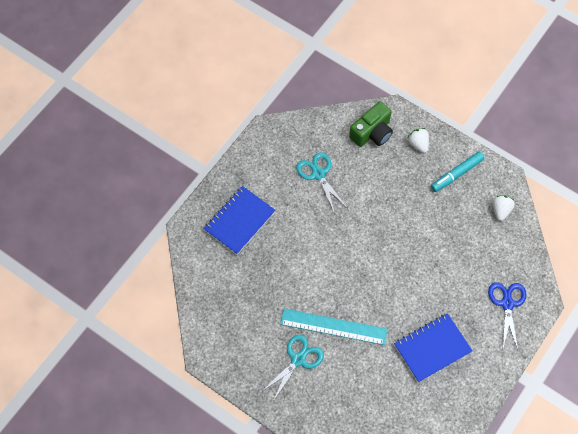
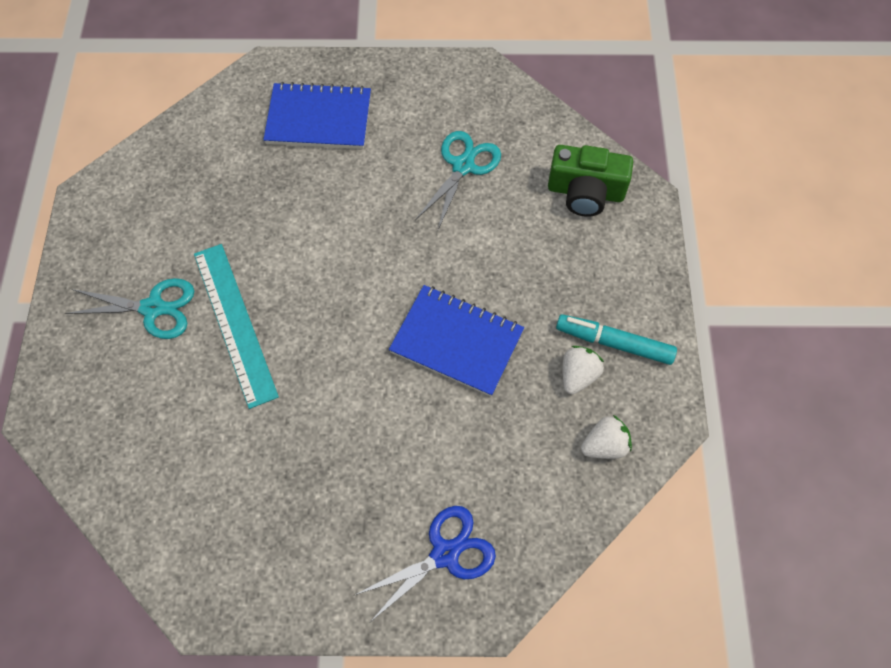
camera: 55 degrees right, 0 degrees up
(418, 144) = (619, 261): white strawberry -> white strawberry (578, 375)
(432, 348) = (288, 482): blue notebook -> blue notebook (456, 342)

